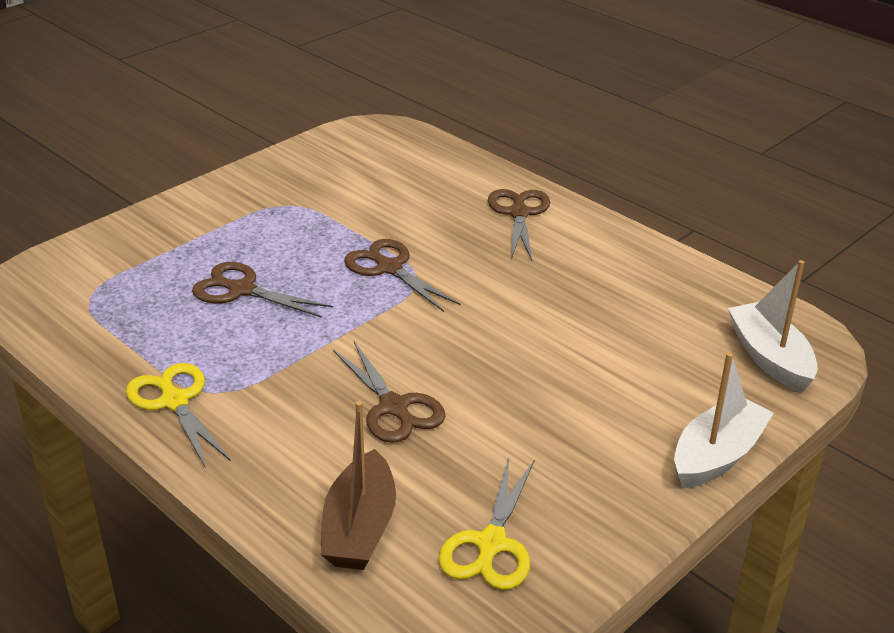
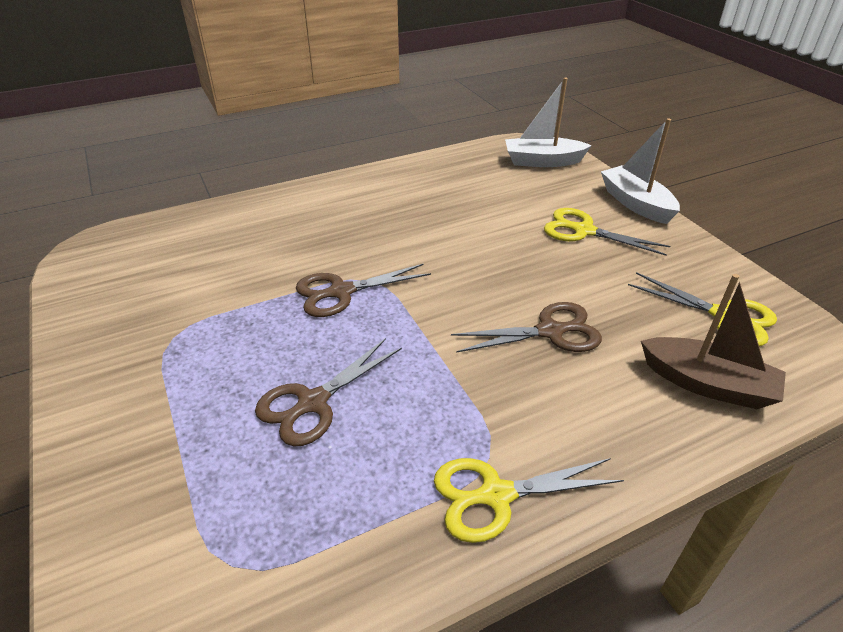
camera: 70 degrees left, 5 degrees up
(519, 213) = (309, 208): brown scissors -> none
(609, 413) = (584, 231): none -> yellow scissors

